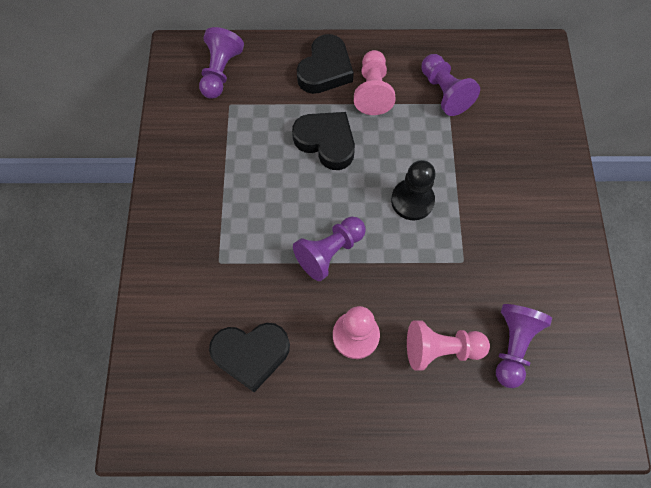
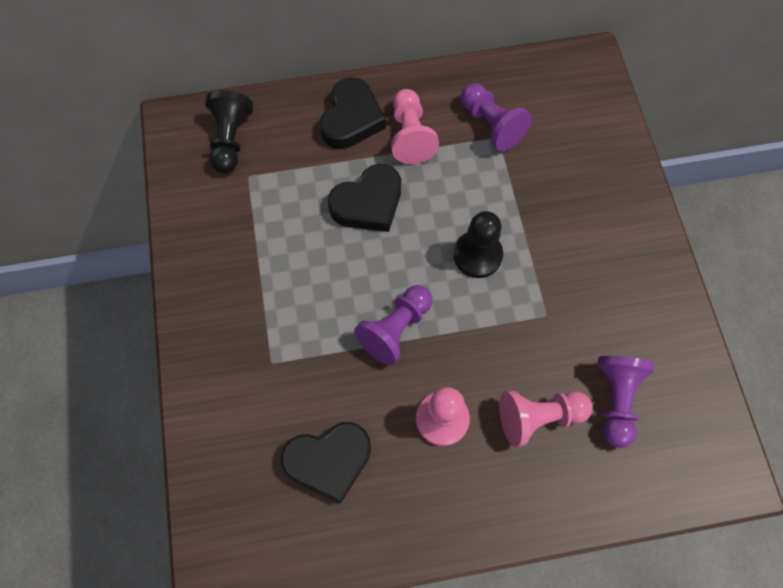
camera: 10 degrees left, 0 degrees up
(220, 72) = (230, 140): purple pawn -> black pawn
(326, 142) = (368, 203): black heart -> black heart turned 120 degrees clockwise

